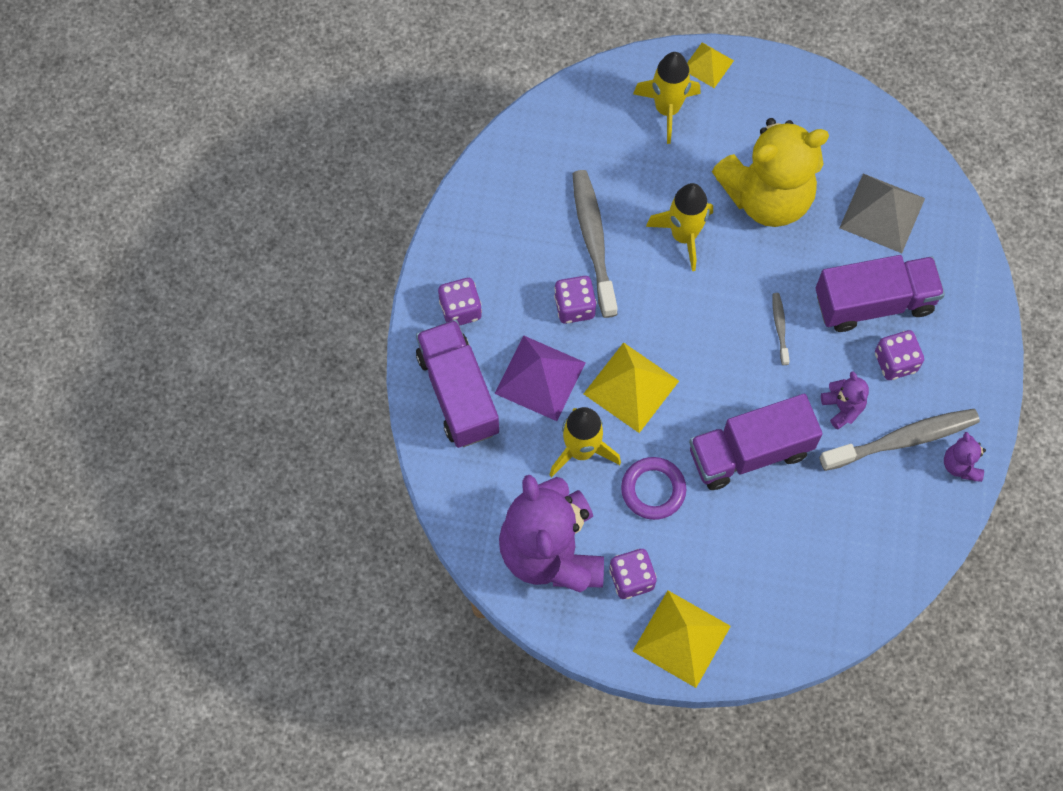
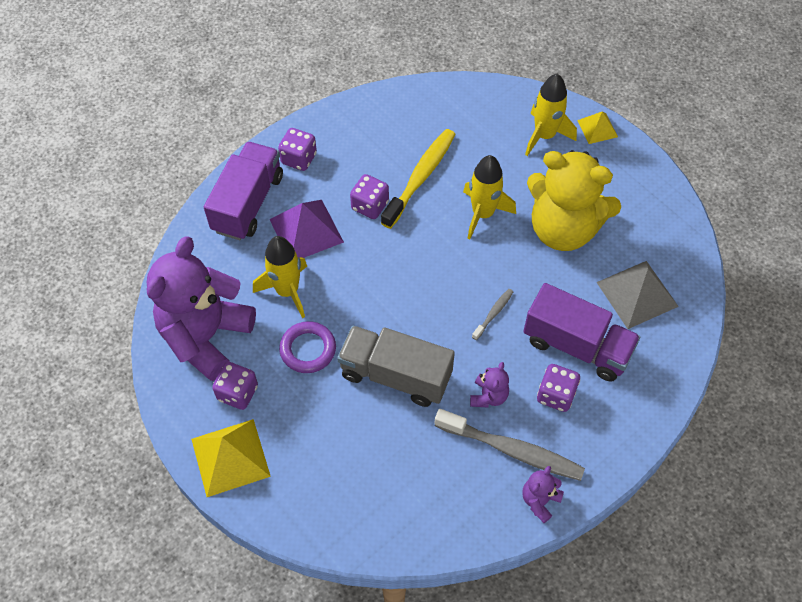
camera: 40 degrees right, 10 degrees down
(593, 241) = (420, 177): grey toothbrush -> yellow toothbrush
(631, 387) = (357, 277): yellow pyramid -> none
(750, 452) = (395, 375): purple truck -> grey truck

